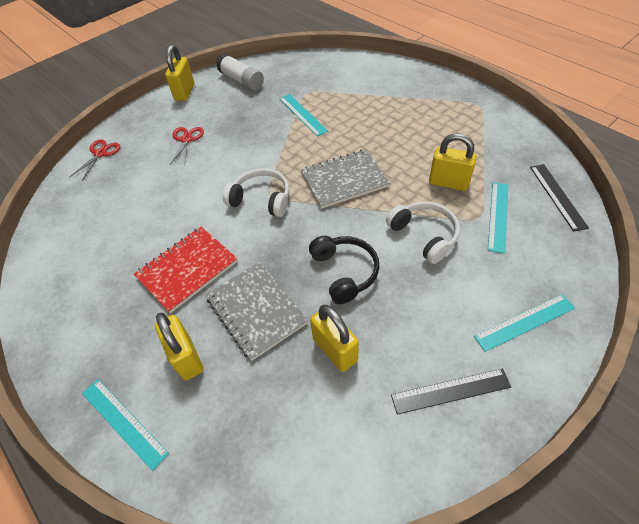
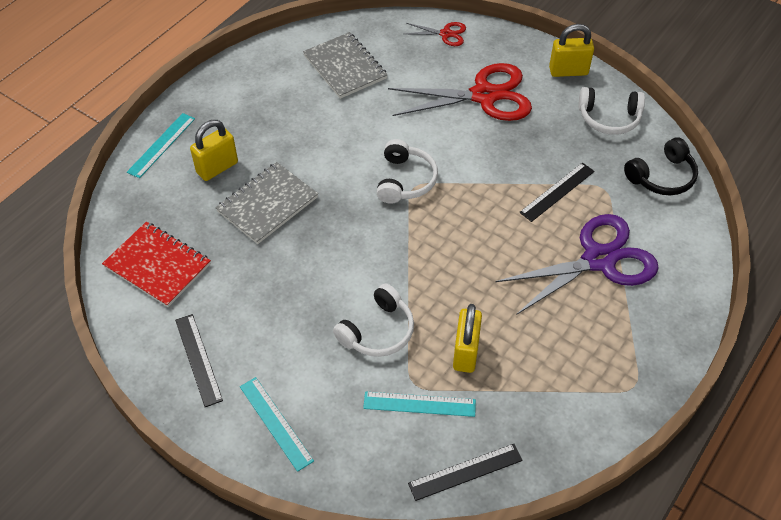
camera: 75 degrees right, 0 degrees up
(186, 139) = (484, 96): red scissors -> red scissors, size x2.14
(187, 269) = (306, 144): red notebook -> red notebook (158, 265)
(241, 80) = (609, 118): white glue stick -> white headphones
(303, 114) = (557, 192): turquoise ruler -> black ruler
(335, 350) = (232, 269): yellow padlock -> none
(344, 180) = (449, 249): grey notebook -> grey notebook (345, 67)
(344, 272) = (319, 265): black headphones -> black headphones (662, 176)
(371, 104) = (599, 260): none -> purple scissors

